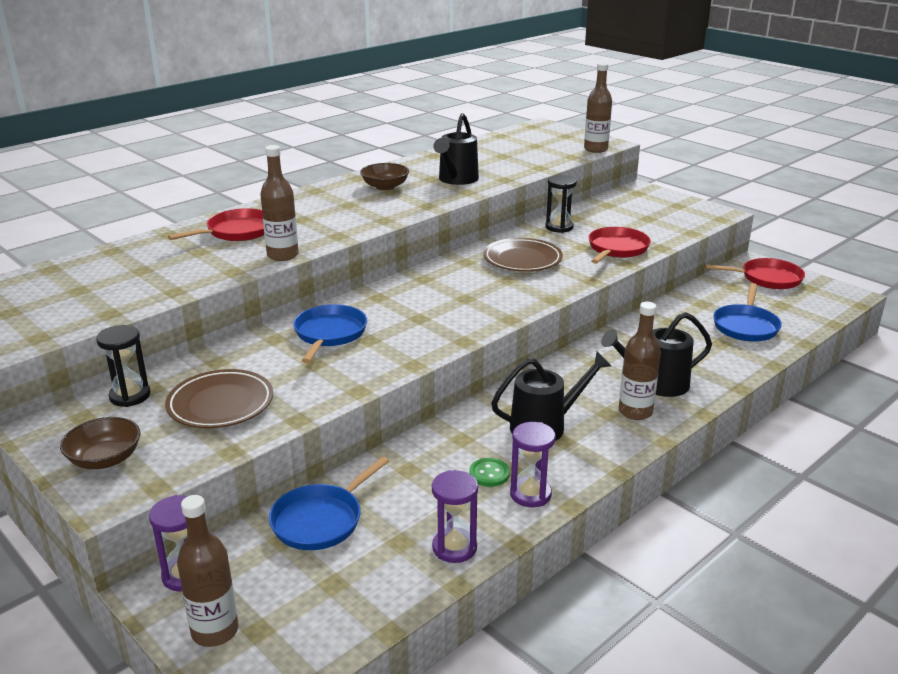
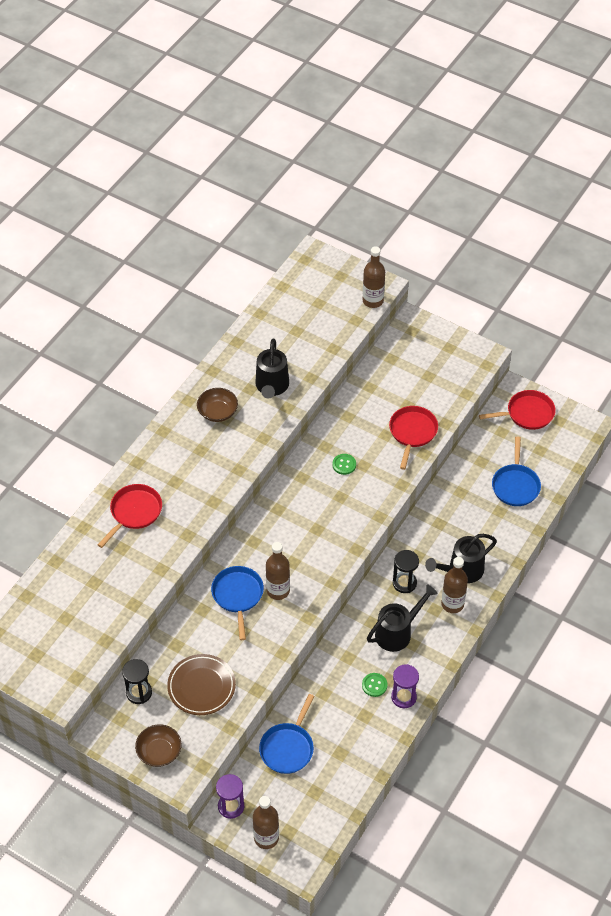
camera: 15 degrees left, 25 degrees up
(282, 255) = (186, 539): brown bottle -> brown bottle (278, 590)
(454, 547) = (372, 750): purple hourglass -> none
(522, 259) = (344, 465): brown plate -> green button
(559, 227) = (360, 406): black hourglass -> black hourglass (404, 583)

